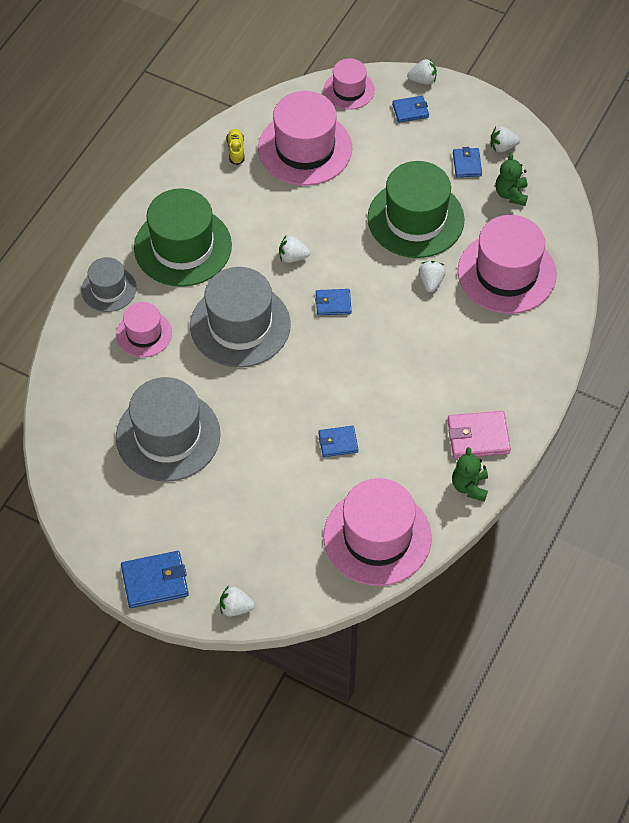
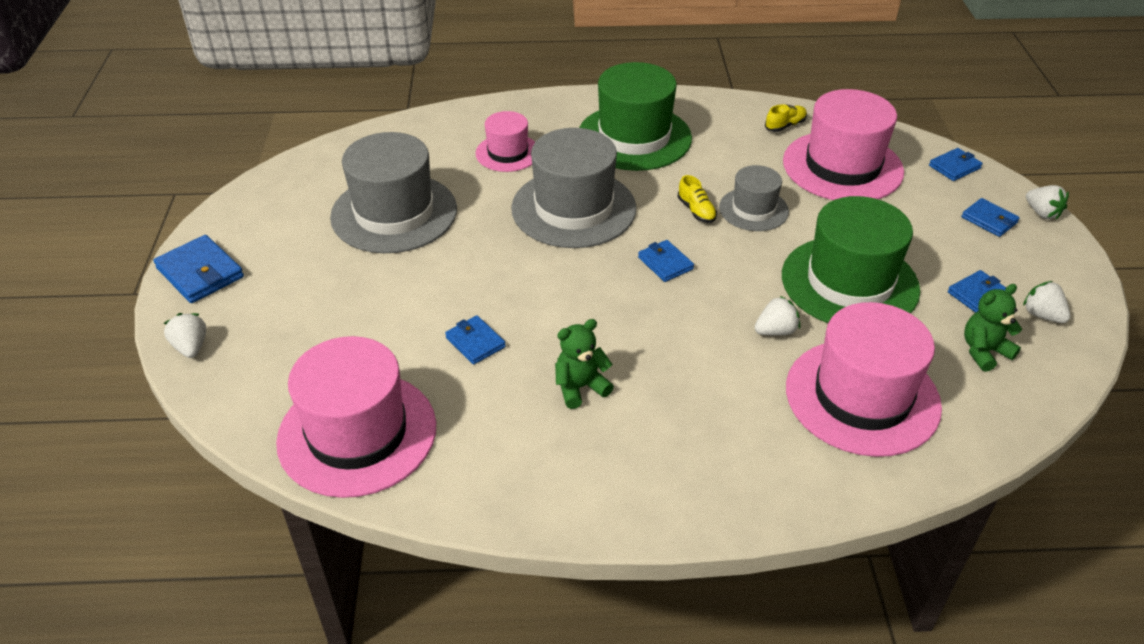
camera: 60 degrees right, 15 degrees down
(108, 289) = (541, 114): grey hat -> grey hat (753, 209)
(292, 257) = (696, 211): white strawberry -> yellow shoe
(349, 90) = (954, 167): pink hat -> blue wallet
(469, 486) = (495, 498): green teddy bear -> green teddy bear (580, 387)
(478, 437) = (581, 474): pink wallet -> none

